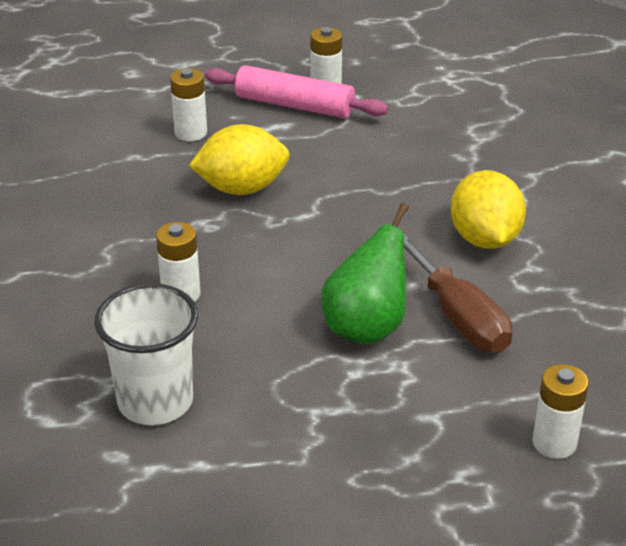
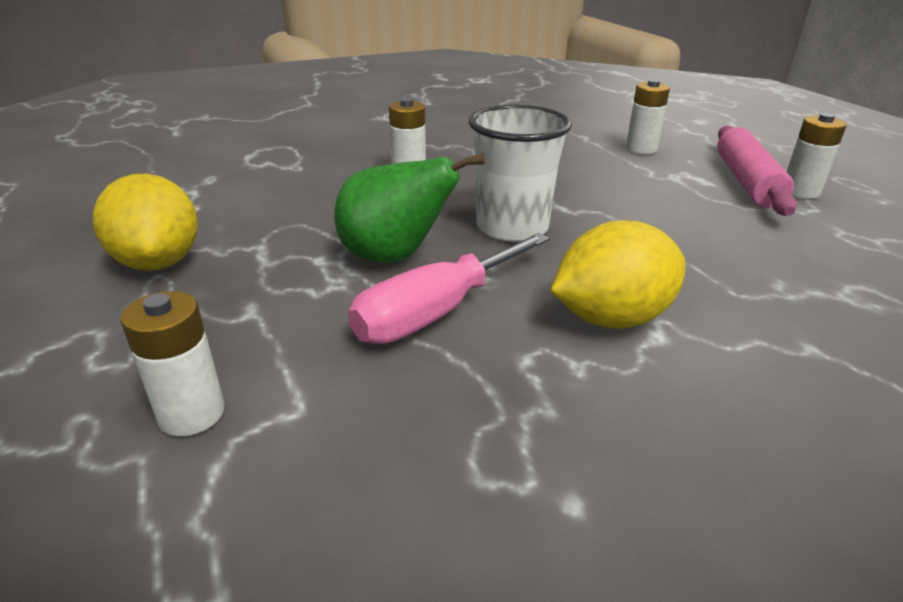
camera: 75 degrees right, 5 degrees down
(155, 401) = (270, 182): white cup -> white cup (512, 227)
(242, 188) = (579, 177): yellow lemon -> yellow lemon (159, 262)
(458, 316) = (436, 312): brown screwdriver -> pink screwdriver

